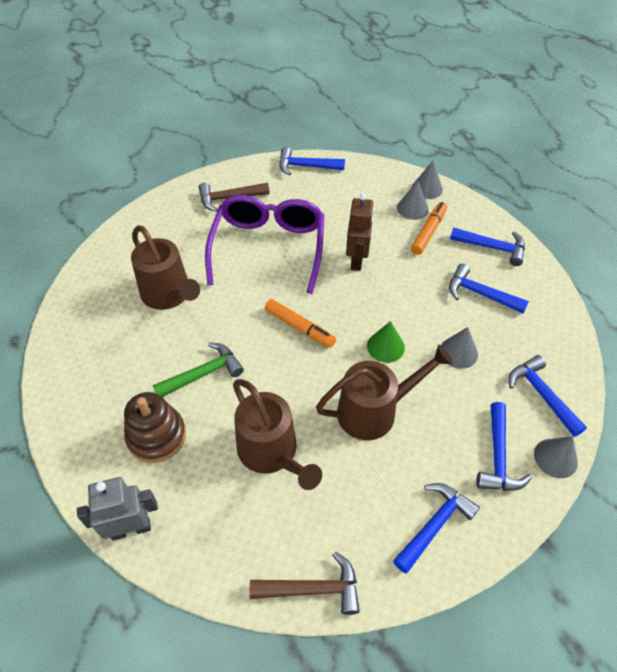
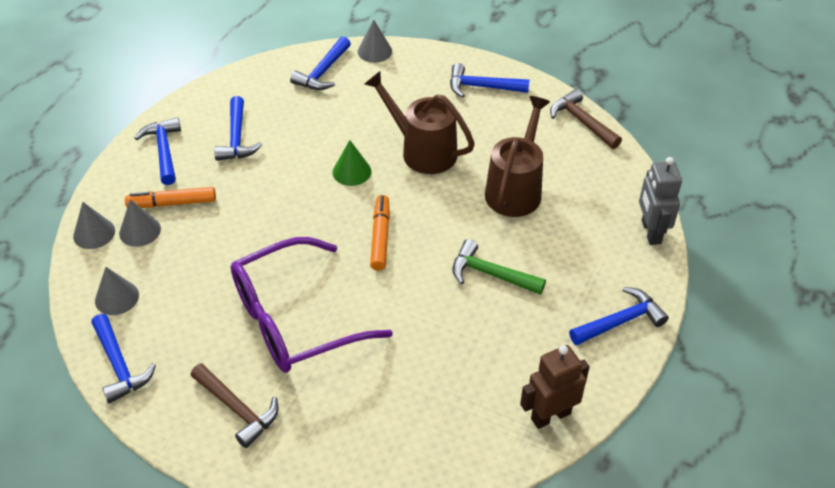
camera: 125 degrees left, 5 degrees down
(131, 528) = (650, 232): grey robot -> grey robot turned 45 degrees clockwise
(156, 436) = (574, 266): brown stacking toy -> none
(169, 294) = (430, 364): brown watering can -> none
(357, 260) = (257, 238): brown robot -> brown robot (550, 415)
(458, 352) = (319, 127): grey cone -> grey cone (117, 297)
(498, 457) = (400, 76): blue hammer -> blue hammer (620, 321)

